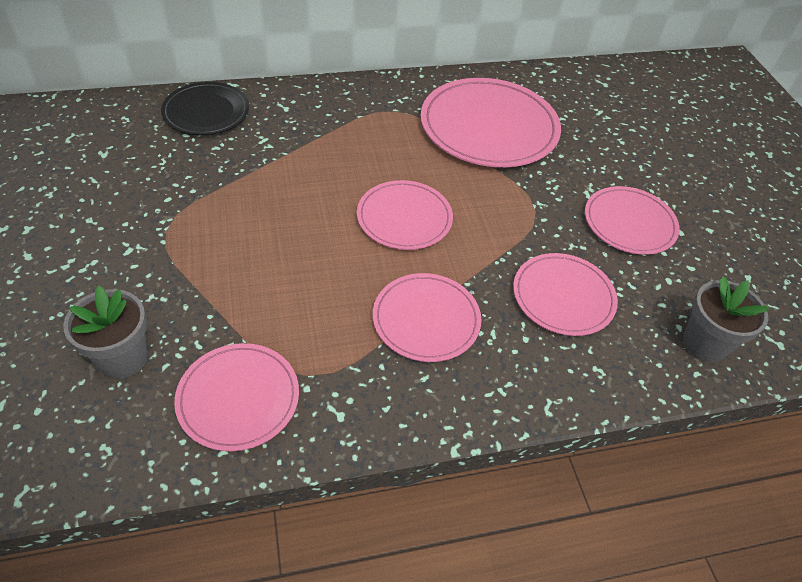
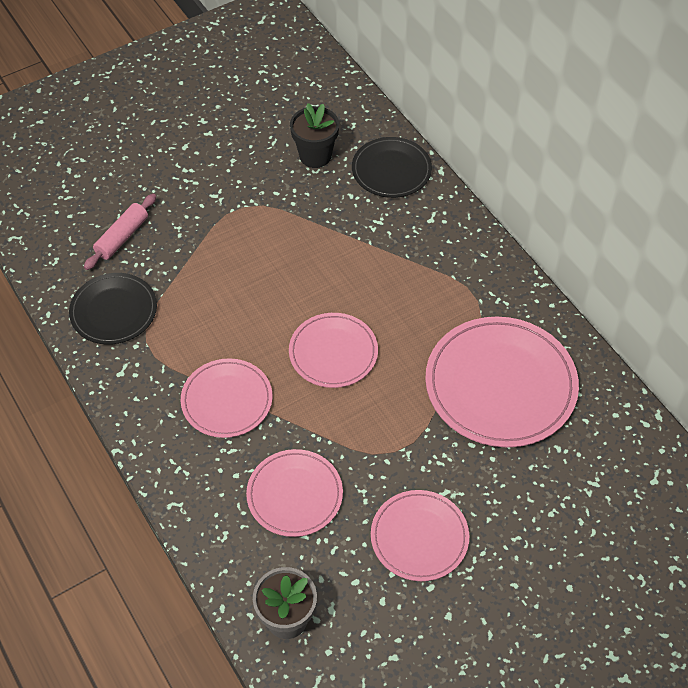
camera: 75 degrees right, 5 degrees up
(123, 358) = (122, 237): grey flower pot -> pink rolling pin
(142, 155) = (315, 156): none -> black flower pot
(238, 398) = (114, 311): pink plate -> black plate

